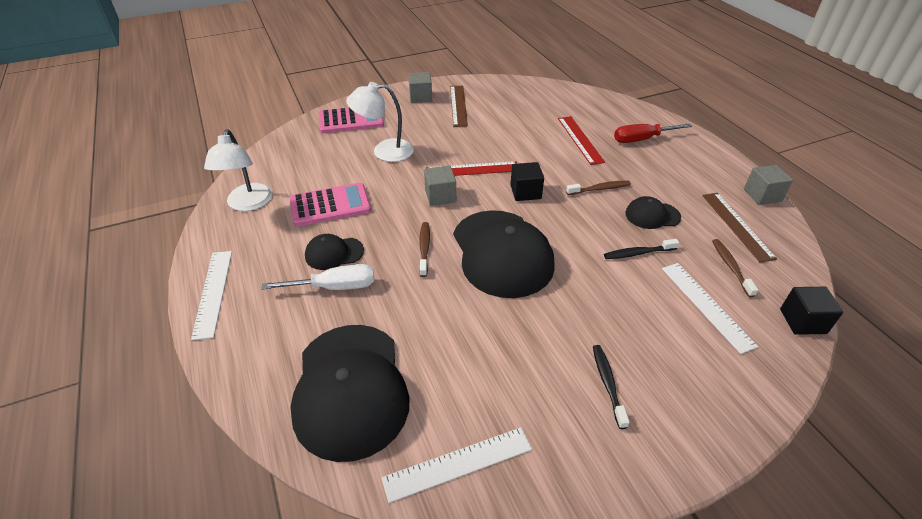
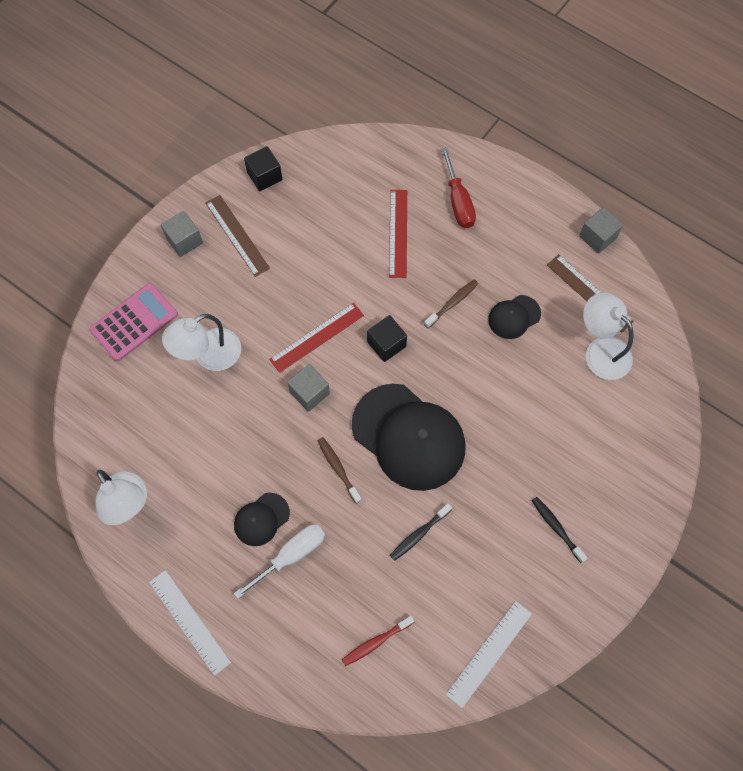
camera: 30 degrees left, 25 degrees up
(330, 205) = (212, 462): pink calculator -> none
(350, 389) = (375, 642): black cap -> red toothbrush
(580, 139) = (398, 233): red ruler -> red ruler turned 45 degrees clockwise
(638, 253) = (521, 374): black toothbrush -> black toothbrush (419, 534)
(641, 139) = (458, 202): red screwdriver -> red screwdriver turned 60 degrees counterclockwise
(706, 305) = (597, 407): white ruler -> none
(731, 267) = (601, 350): brown toothbrush -> white lamp
(802, 321) = (671, 385): black cube -> black cube (264, 176)

